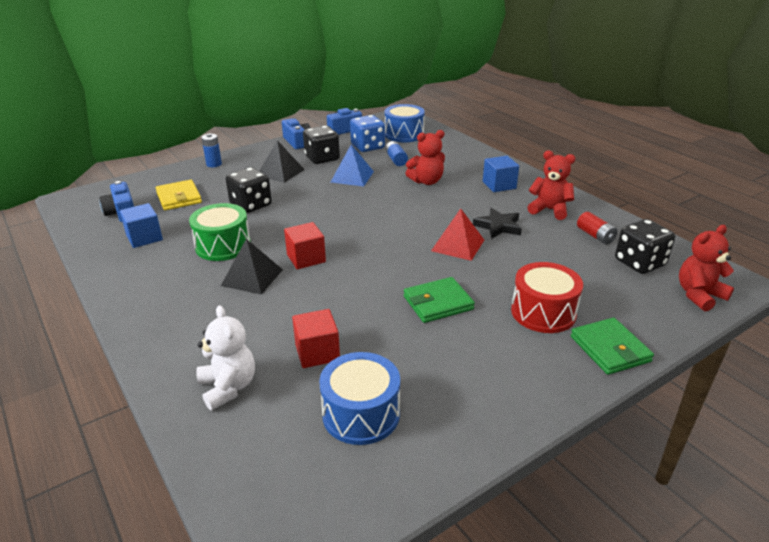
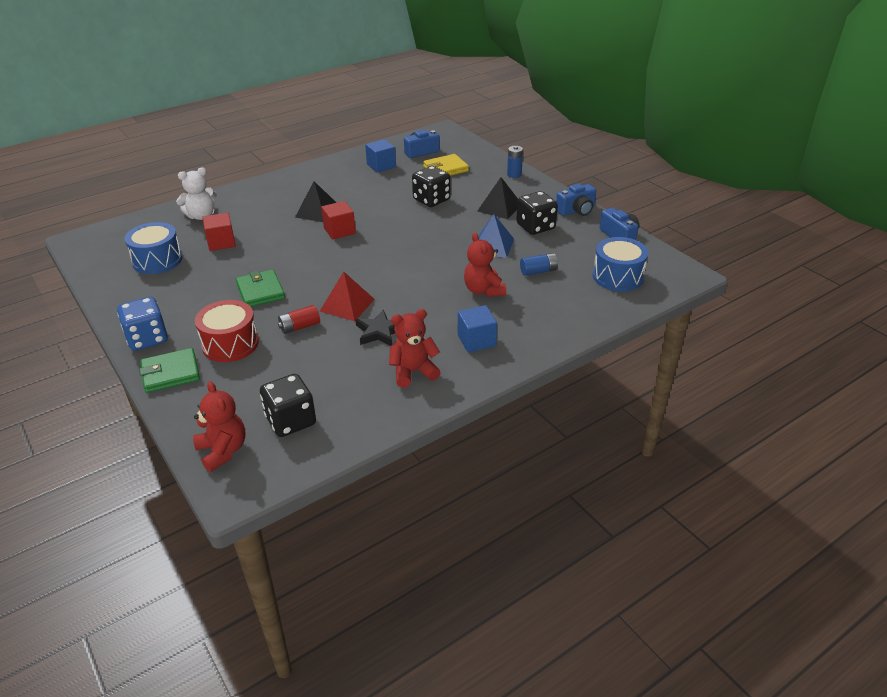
camera: 90 degrees right, 5 degrees up
(223, 246) = (365, 196): green drum -> none
(367, 147) = (572, 252): blue dice -> blue dice (147, 339)
(549, 210) = (413, 372): red teddy bear -> red teddy bear turned 135 degrees counterclockwise
(595, 236) = (351, 398): red battery -> red battery (300, 327)

